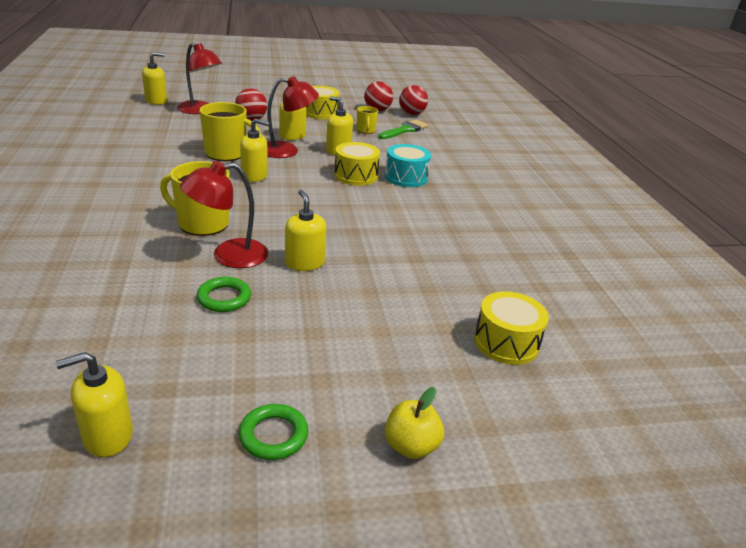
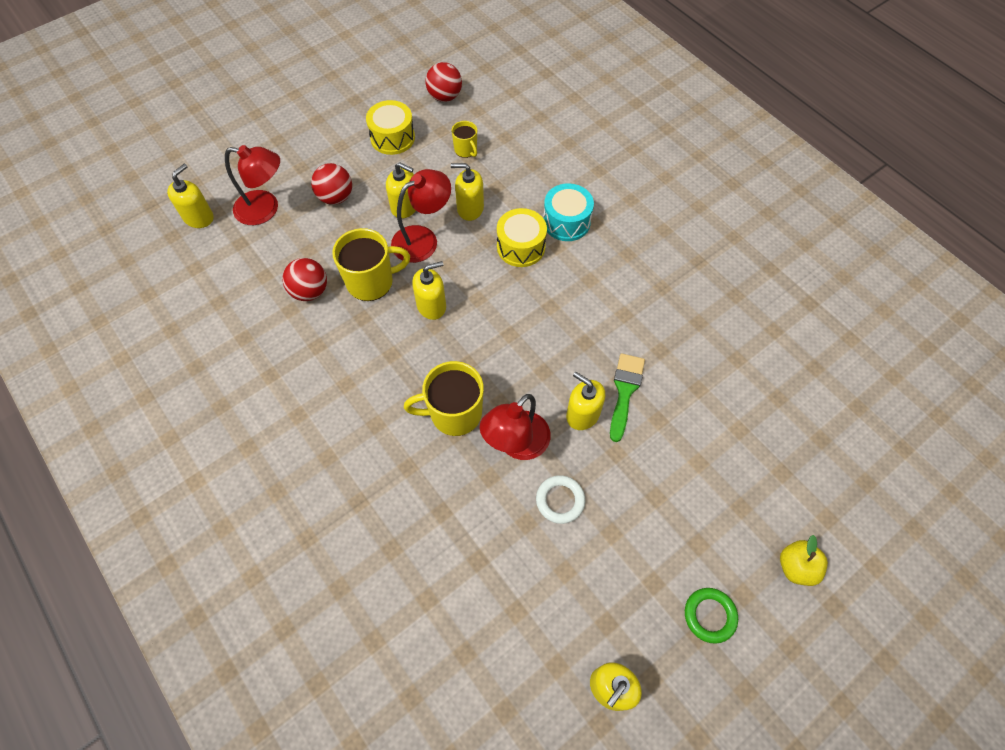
camera: 25 degrees left, 30 degrees up
(224, 298) = (560, 500): green ring -> white ring
(404, 130) = (502, 126): green brush -> green brush (625, 391)
(411, 114) = (484, 84): red ball -> red ball (310, 291)
(506, 342) = (790, 419): yellow drum -> none

